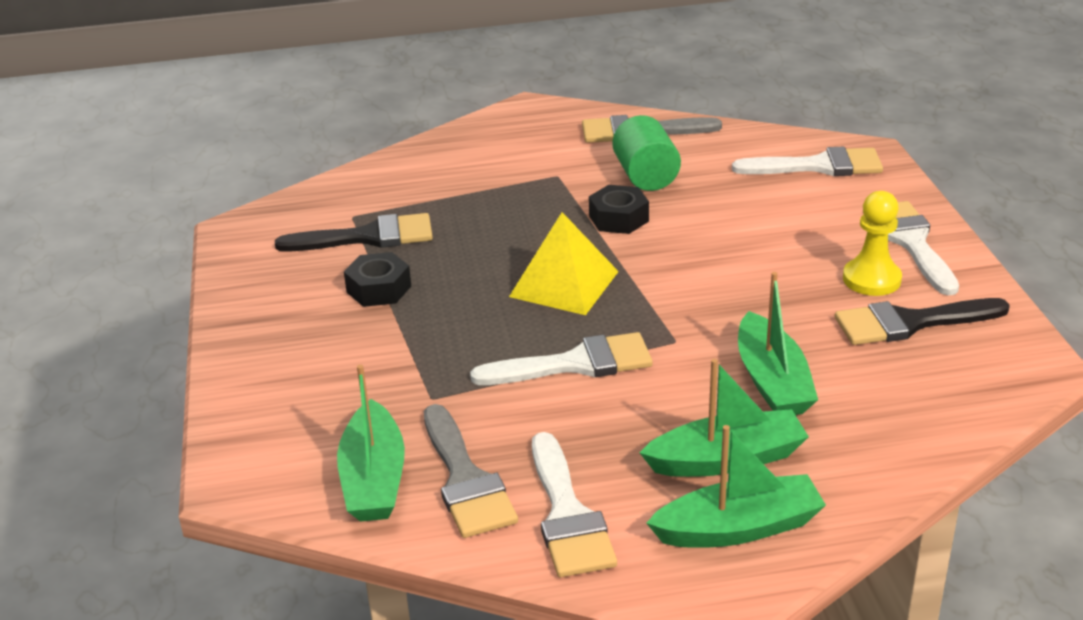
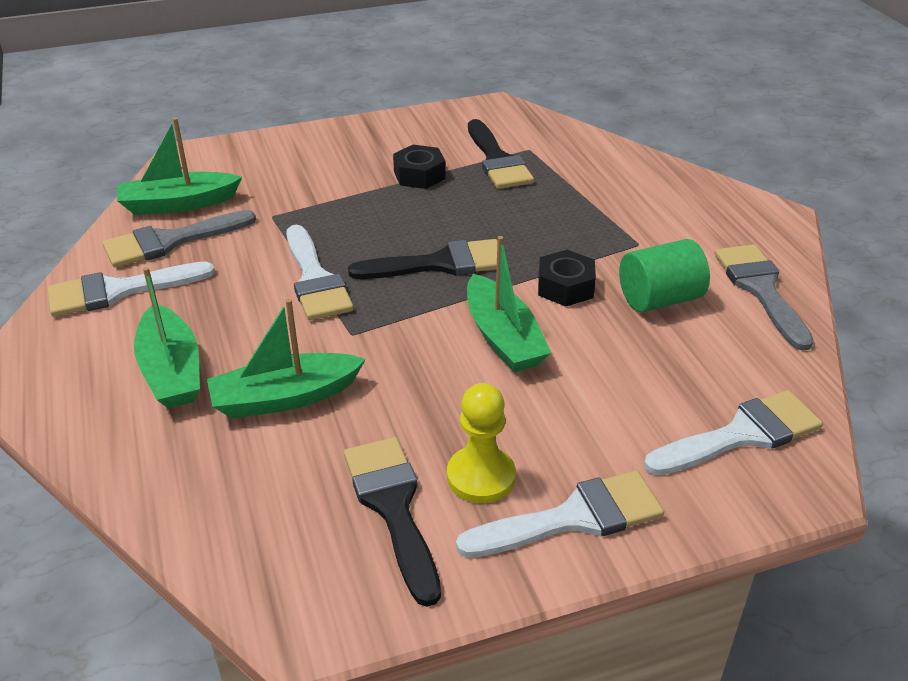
camera: 80 degrees right, 5 degrees up
(564, 284) = (440, 264): yellow pyramid -> black brush
(739, 528) = (80, 380): green boat -> green boat (503, 338)
(818, 166) = (741, 434): white brush -> white brush turned 105 degrees counterclockwise

